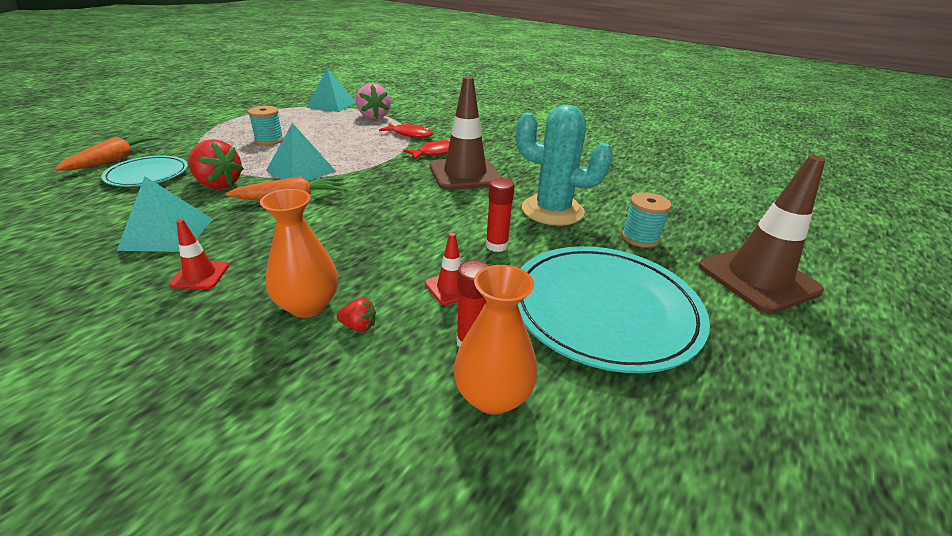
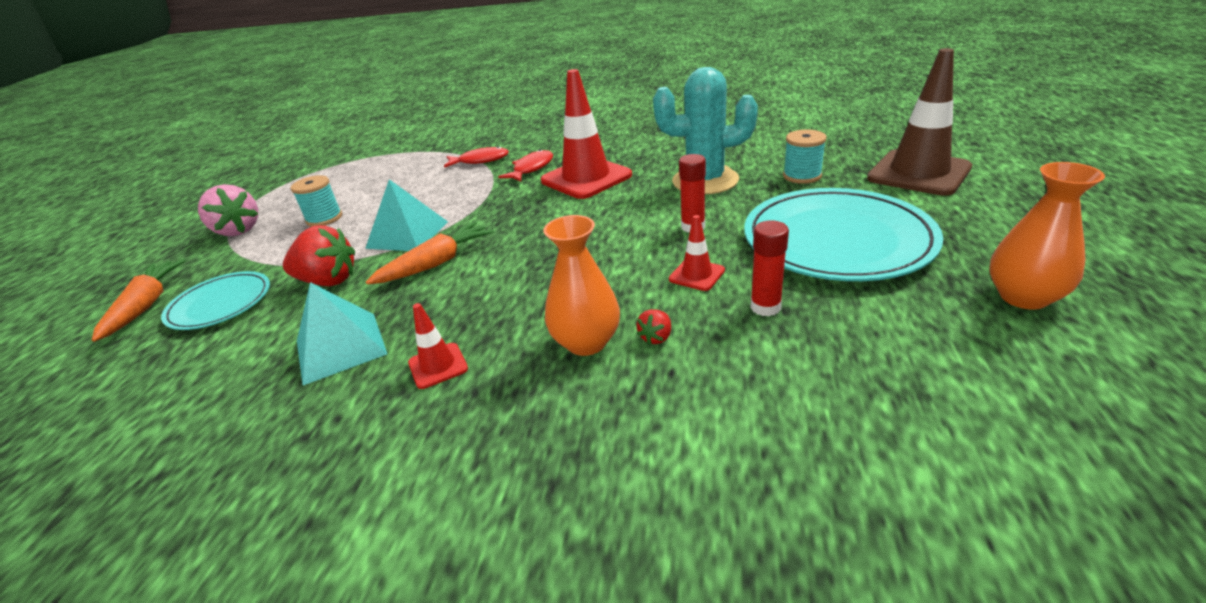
camera: 20 degrees left, 0 degrees up
(332, 105) = (347, 159): turquoise pyramid -> none
(359, 326) = (656, 337): red strawberry -> red strawberry turned 135 degrees clockwise
(374, 116) = (415, 156): pink strawberry -> pink strawberry (238, 230)
(465, 174) = (586, 178): brown traffic cone -> red traffic cone
(492, 396) = (829, 335): orange vase -> orange vase (1023, 297)

